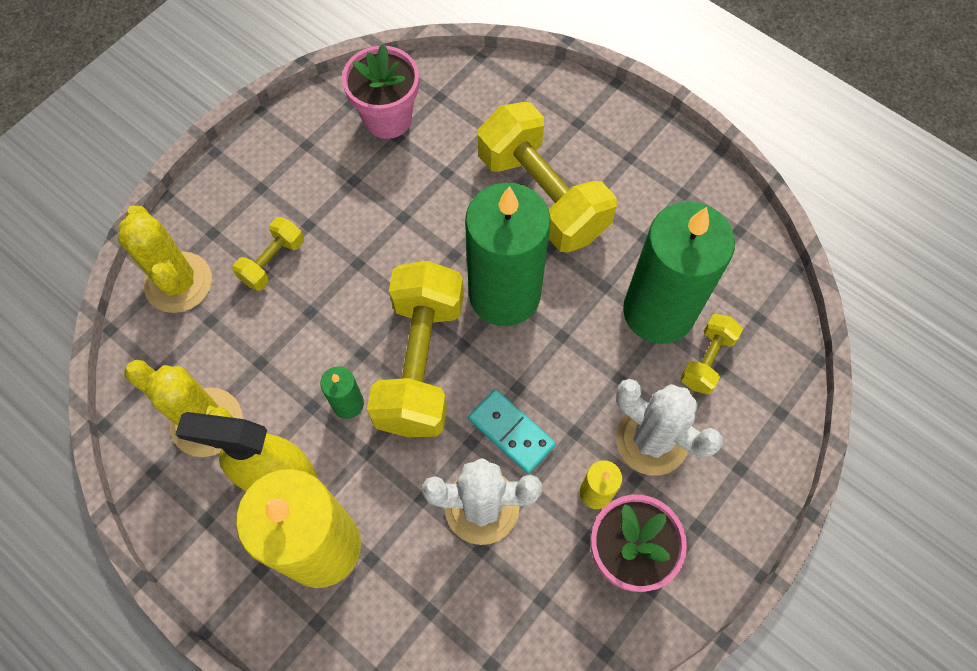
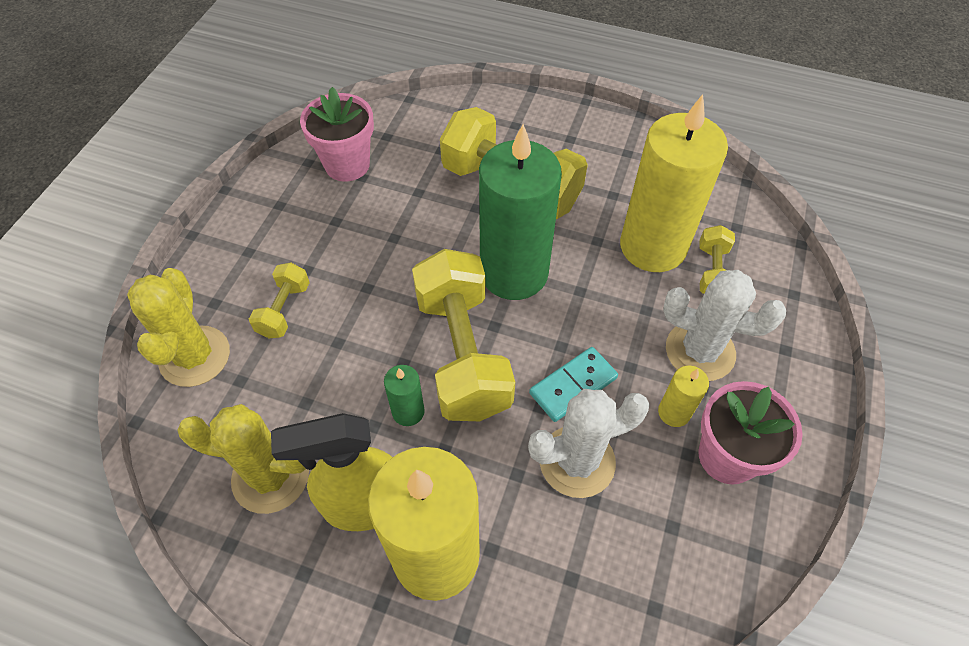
camera: 20 degrees left, 10 degrees down
(178, 282) = (195, 356): yellow cactus -> yellow cactus turned 45 degrees clockwise
(511, 432) = (573, 386): turquoise domino -> turquoise domino turned 60 degrees counterclockwise
(658, 311) = (653, 246): green candle -> yellow candle

